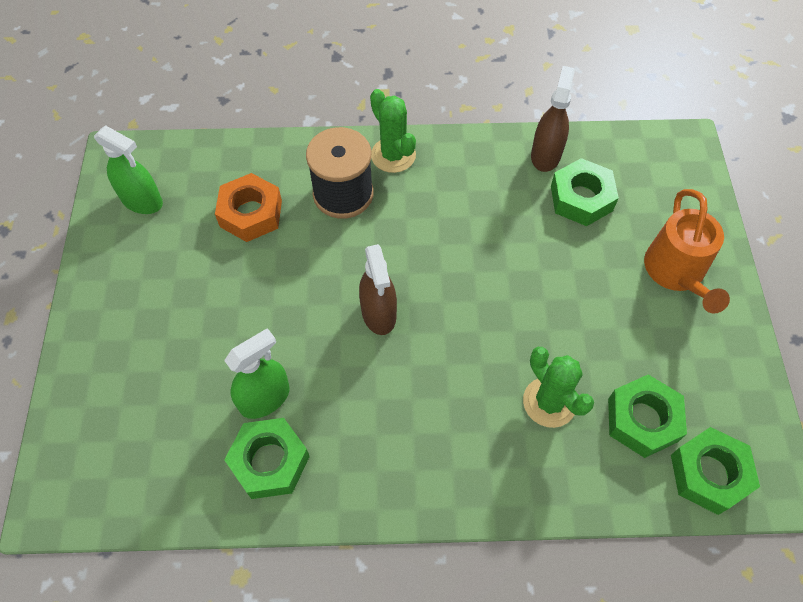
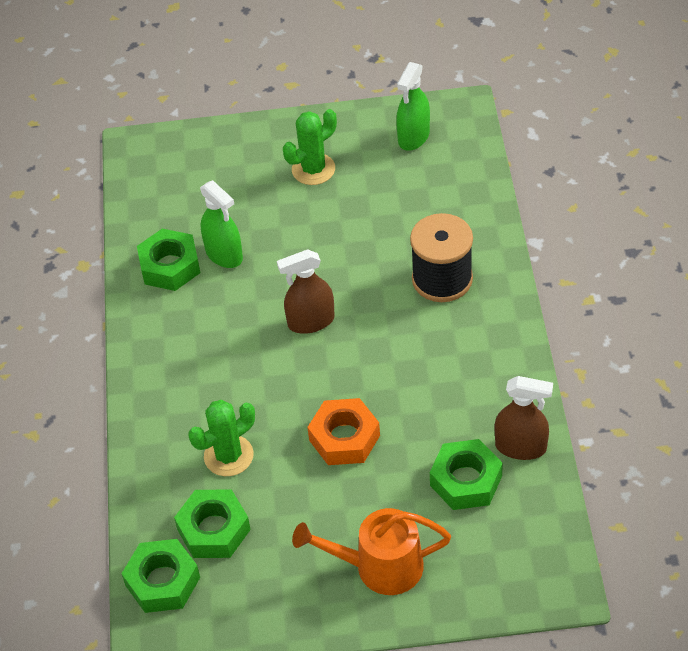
camera: 90 degrees right, 10 degrees down
(251, 213) = (409, 214): orange nut -> orange nut (344, 438)
(393, 155) = (498, 313): green cactus -> green cactus (313, 169)

